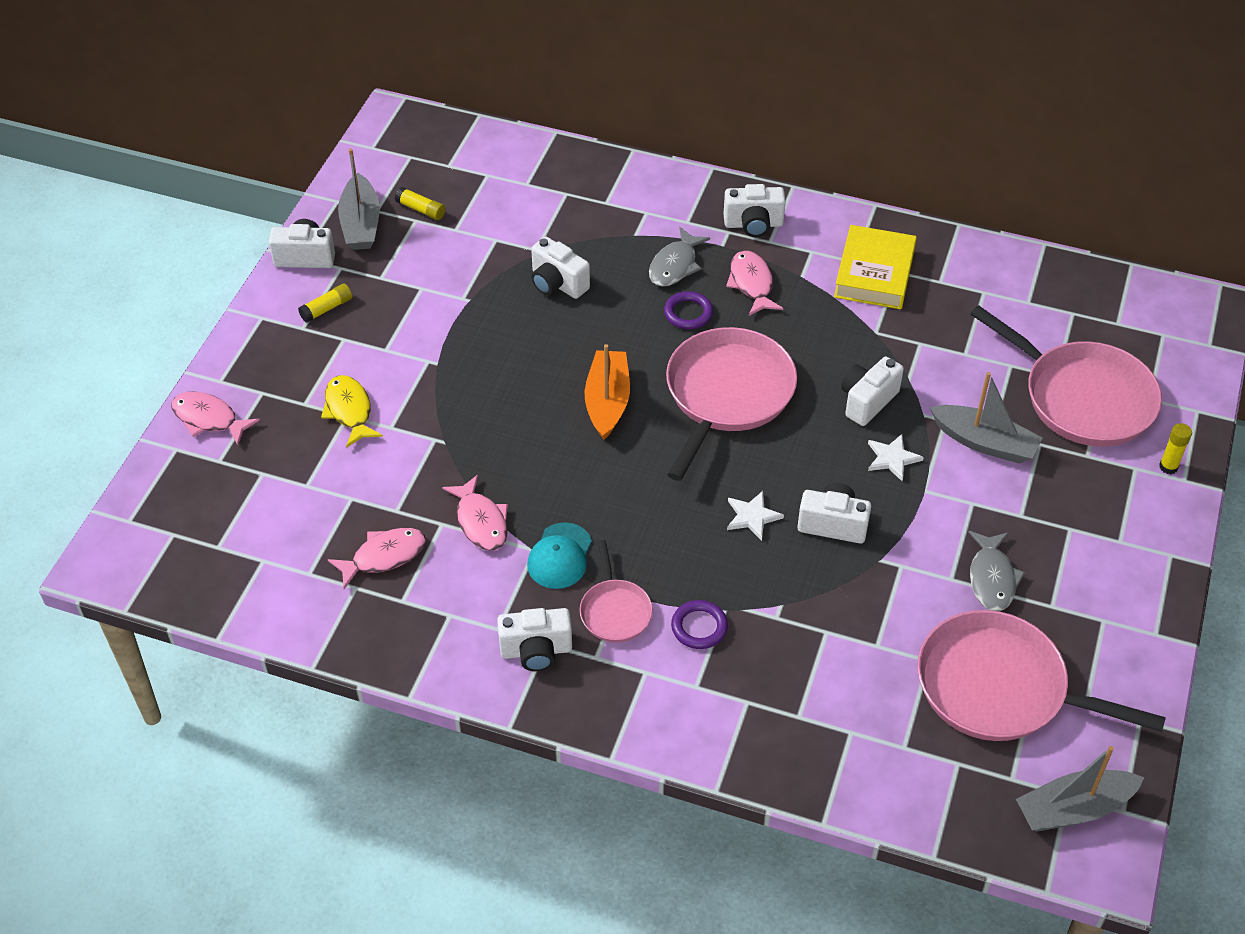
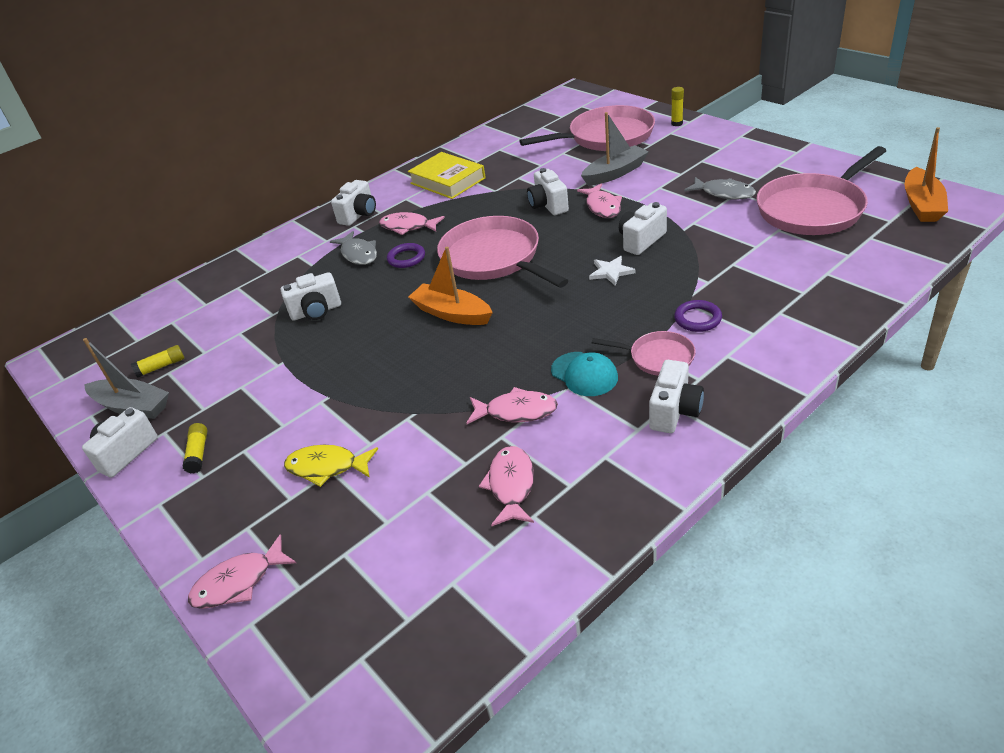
camera: 55 degrees left, 10 degrees down
(892, 458) = (602, 207): white star -> pink fish
(1073, 809) = (922, 205): grey boat -> orange boat

